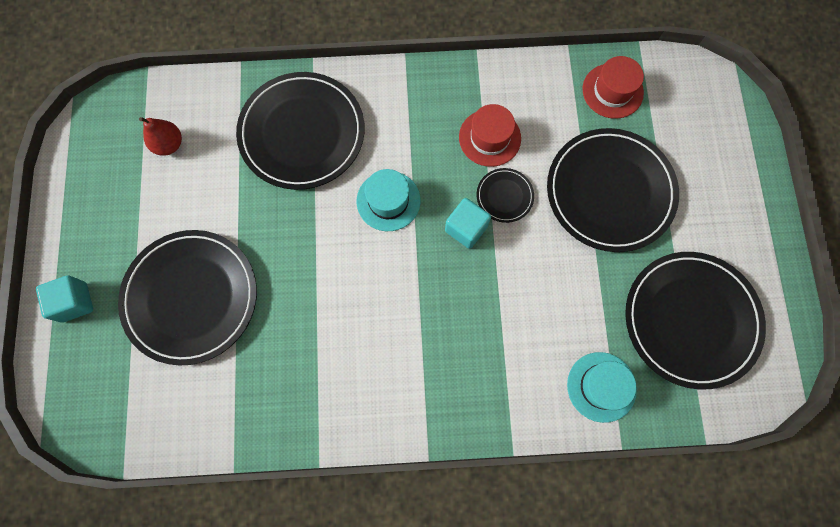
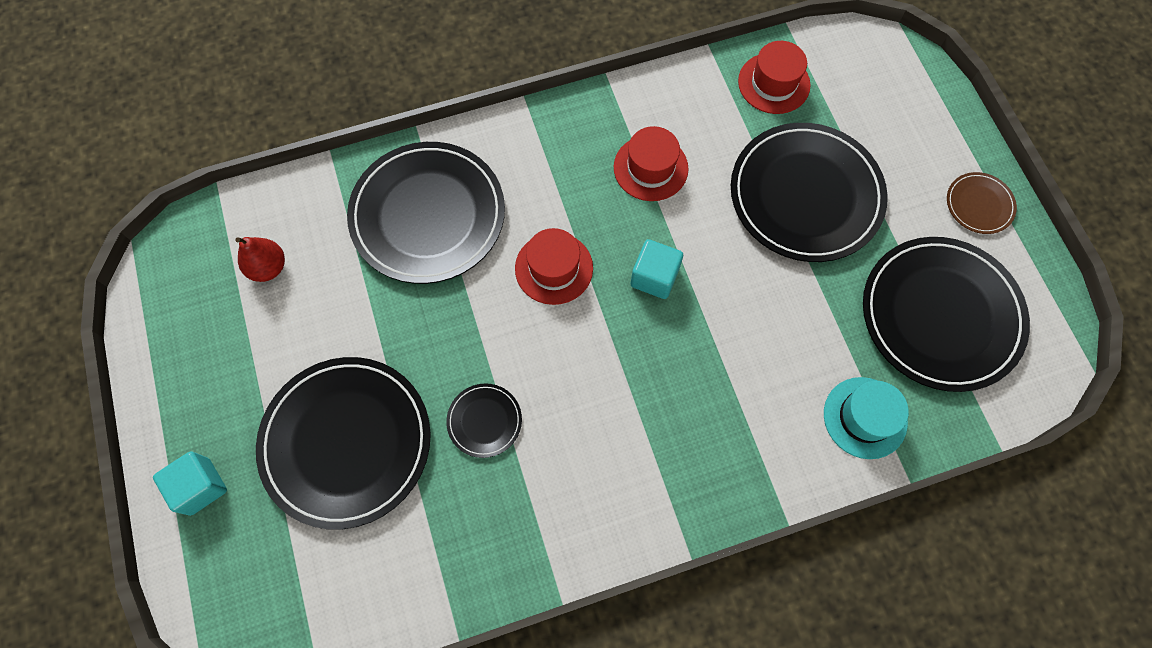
camera: 15 degrees left, 5 degrees down
(388, 201) = (554, 268): turquoise hat -> red hat
(504, 196) = (688, 229): black plate -> black plate (484, 421)
(753, 236) = (979, 204): none -> brown plate

